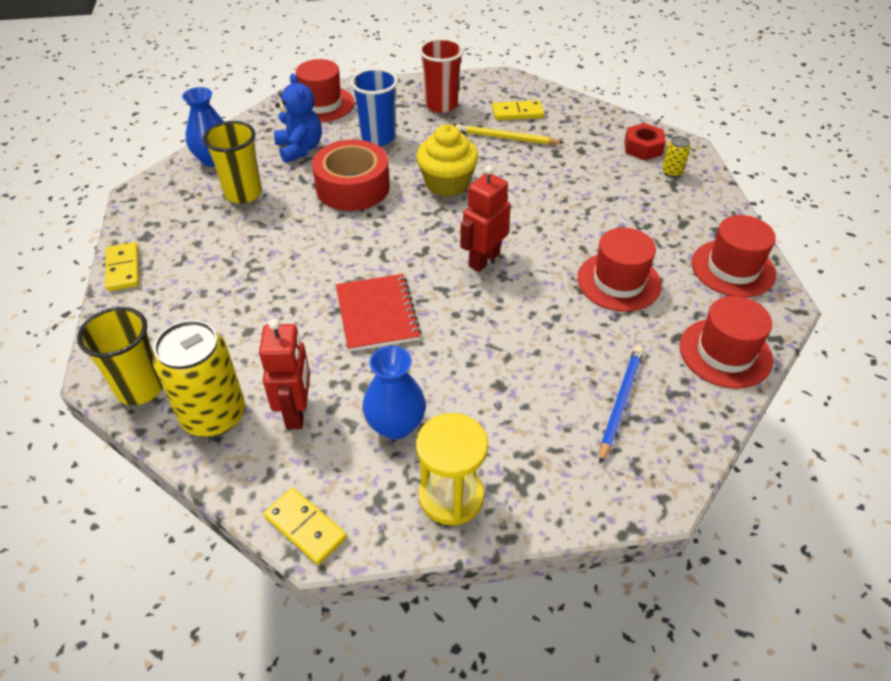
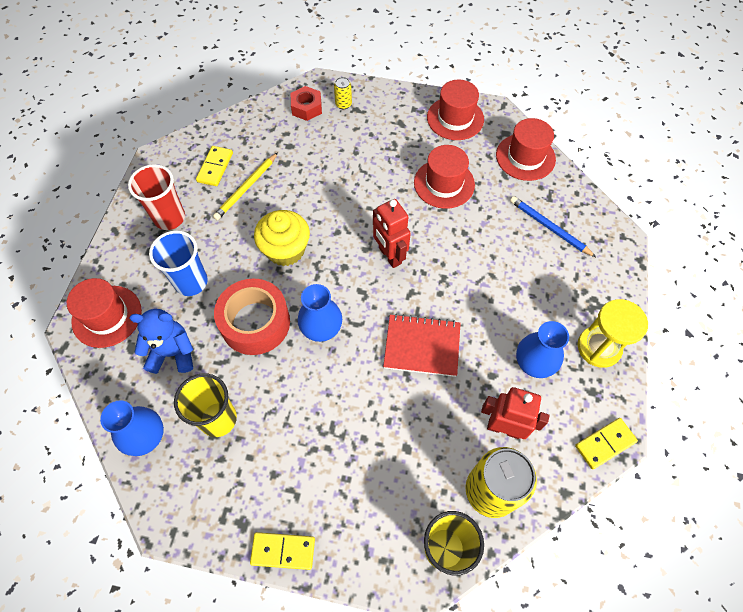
camera: 70 degrees left, 15 degrees up
(365, 232) = (321, 329): none -> blue vase

